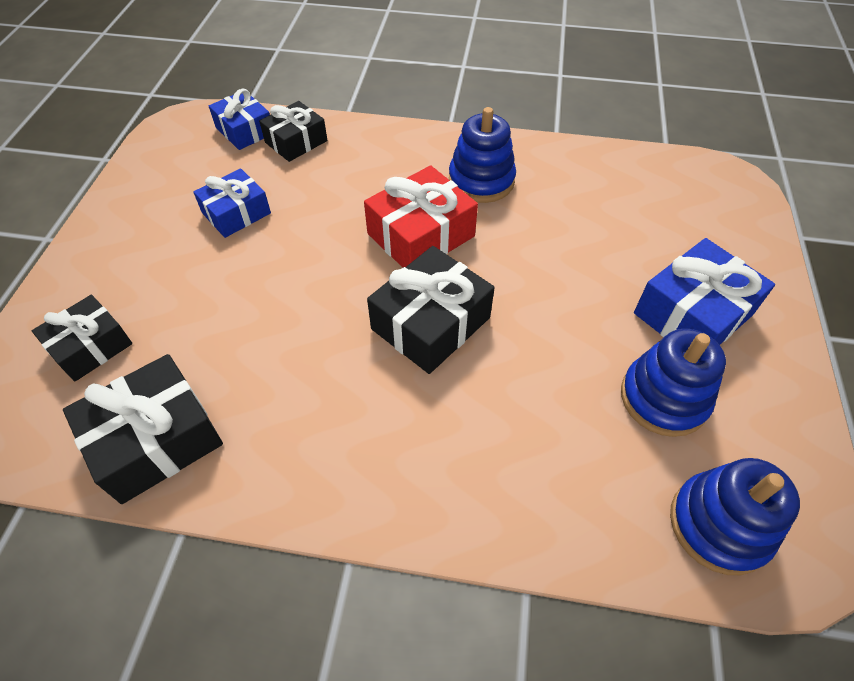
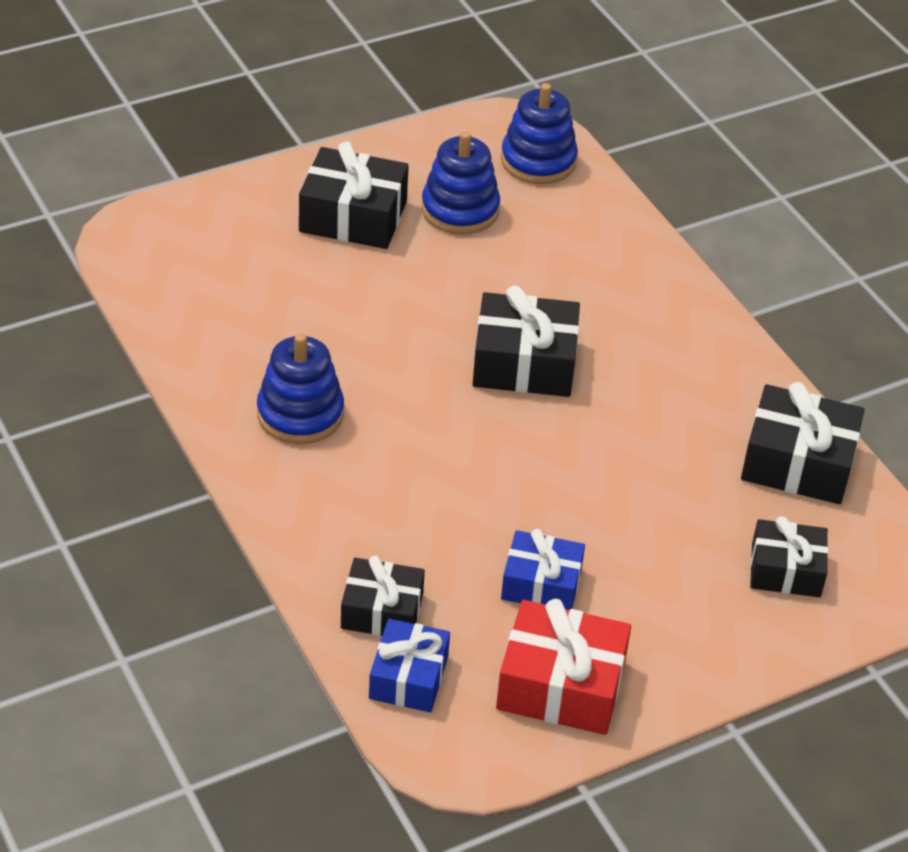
camera: 130 degrees left, 10 degrees down
(421, 235) = (426, 421): red gift -> red gift (561, 685)
(692, 314) = (353, 216): blue gift -> black gift

